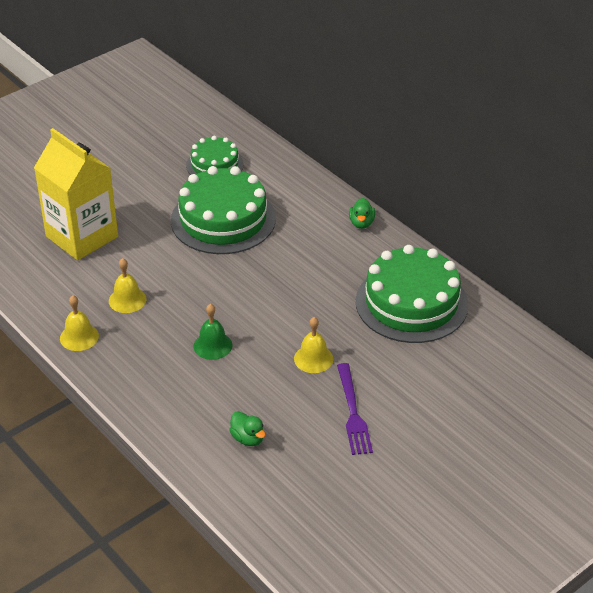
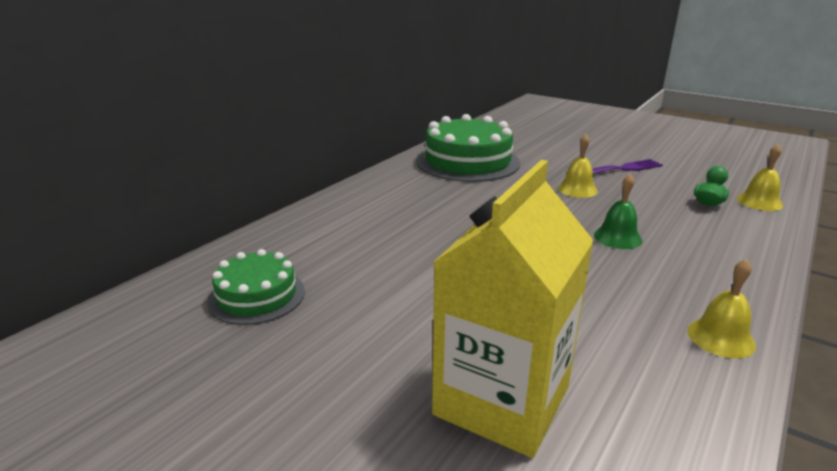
camera: 105 degrees left, 15 degrees down
(127, 300) = (606, 311): yellow bell -> yellow bell (759, 202)
(223, 219) = (389, 267): green cake -> none
(361, 223) = (363, 189): green duck -> none

